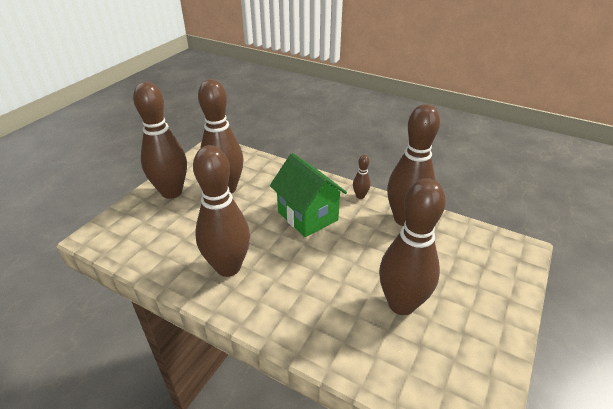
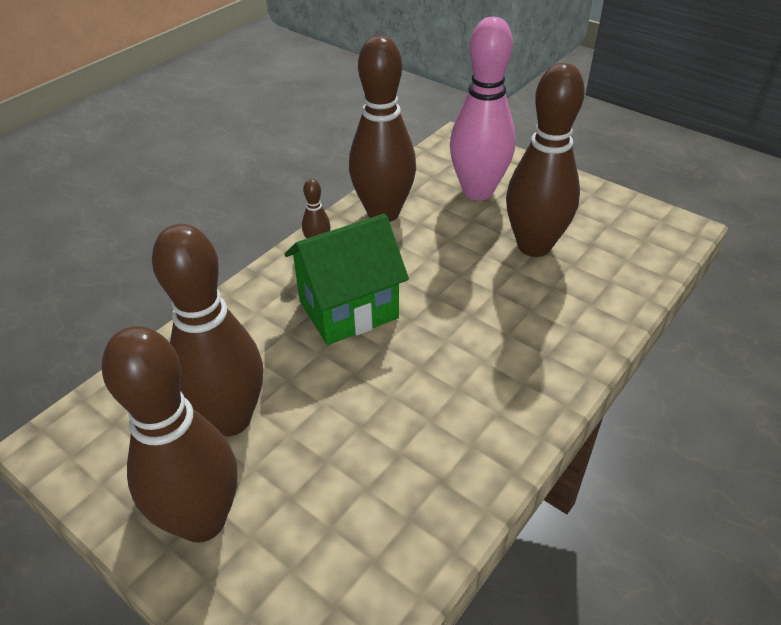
camera: 80 degrees left, 5 degrees up
(228, 267) = (450, 418): brown bowling pin -> none
(457, 266) = (478, 191): none -> pink bowling pin

